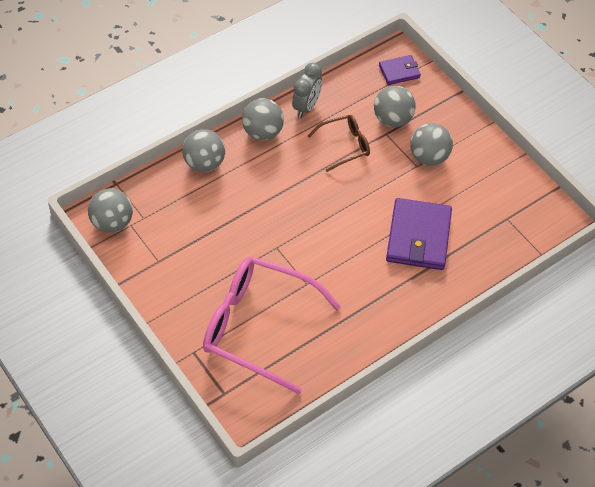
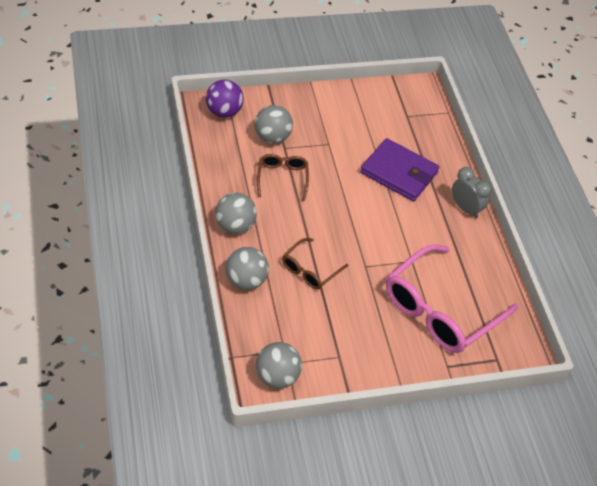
camera: 70 degrees left, 5 degrees down
(245, 206) = (310, 270): none -> brown glasses
(306, 107) = (225, 185): grey clock -> grey clock (465, 208)
(399, 71) = (224, 112): purple wallet -> purple ball
(429, 157) = (324, 133): grey ball -> none

